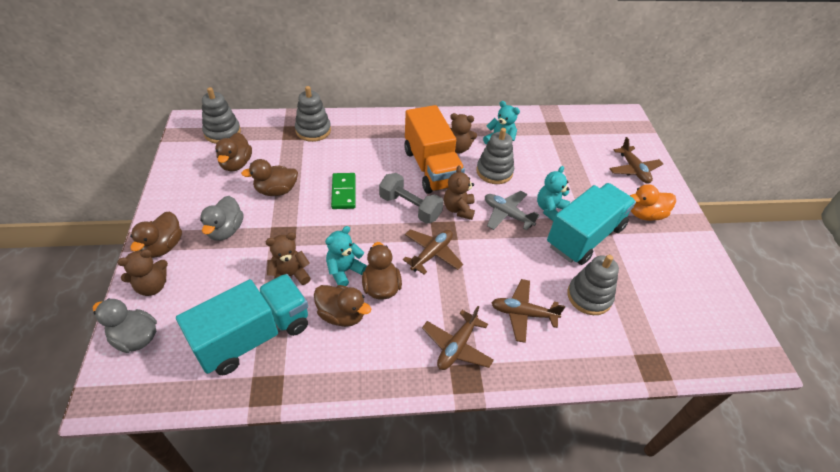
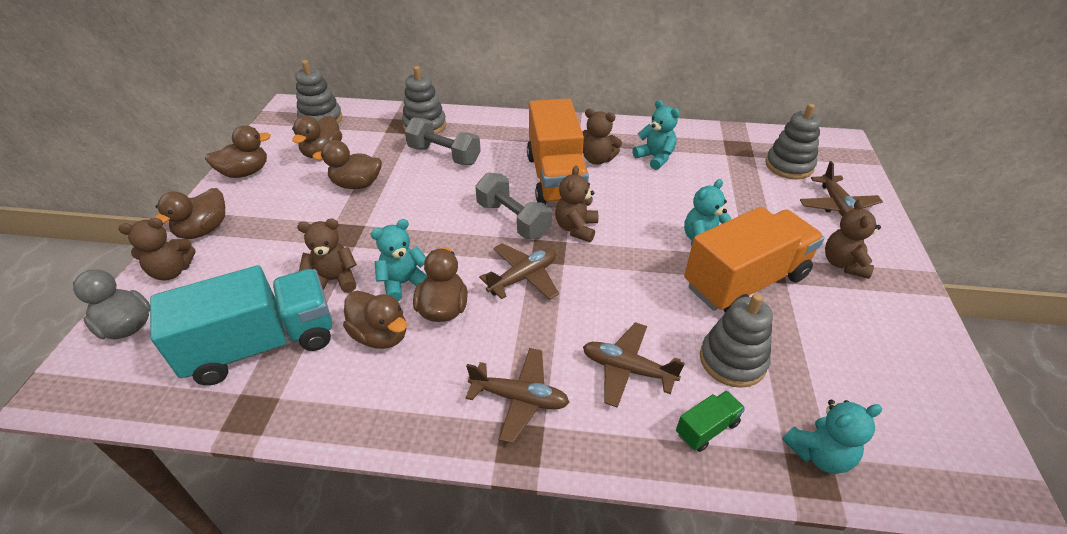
camera: 15 degrees right, 5 degrees down
(177, 190) = (245, 172): none -> brown duck
(225, 230) = (280, 221): grey duck -> none
(338, 156) = (444, 155): none -> grey dumbbell
(343, 192) = (436, 194): green domino -> none
(457, 346) = (520, 398): brown plane -> brown plane turned 120 degrees counterclockwise
(494, 171) = (637, 190): grey stacking toy -> grey stacking toy (789, 166)
(507, 214) = (640, 242): grey plane -> none
(583, 347) = (707, 428): none -> green truck
(585, 236) = (745, 281): turquoise truck -> orange truck
(645, 214) = (843, 264): orange duck -> brown teddy bear
(654, 352) = (819, 454): none -> turquoise teddy bear

